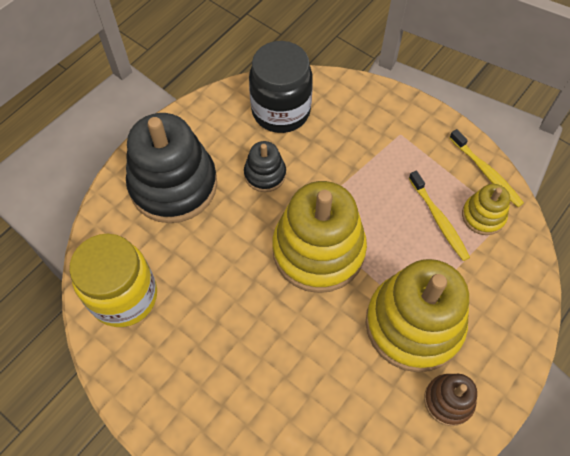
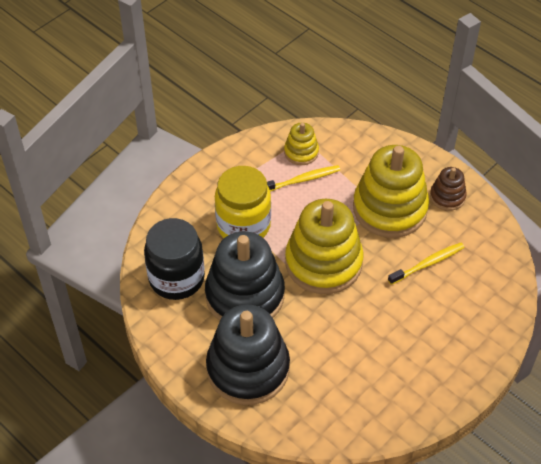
camera: 85 degrees left, 10 degrees down
(124, 296) = (358, 408): yellow jar -> yellow jar (243, 226)
(265, 174) = (245, 295): black stacking toy -> black stacking toy, size x2.07
(486, 172) = (262, 143): yellow toothbrush -> yellow toothbrush (428, 264)

